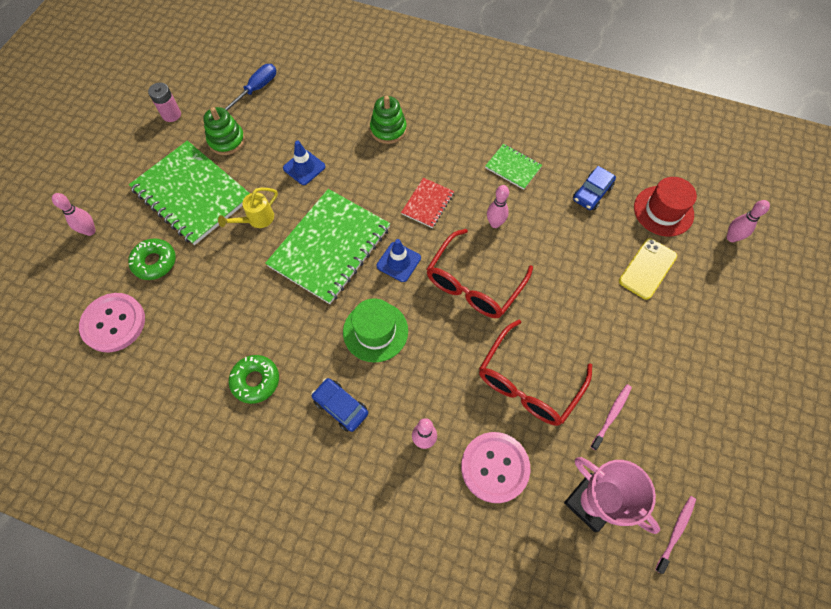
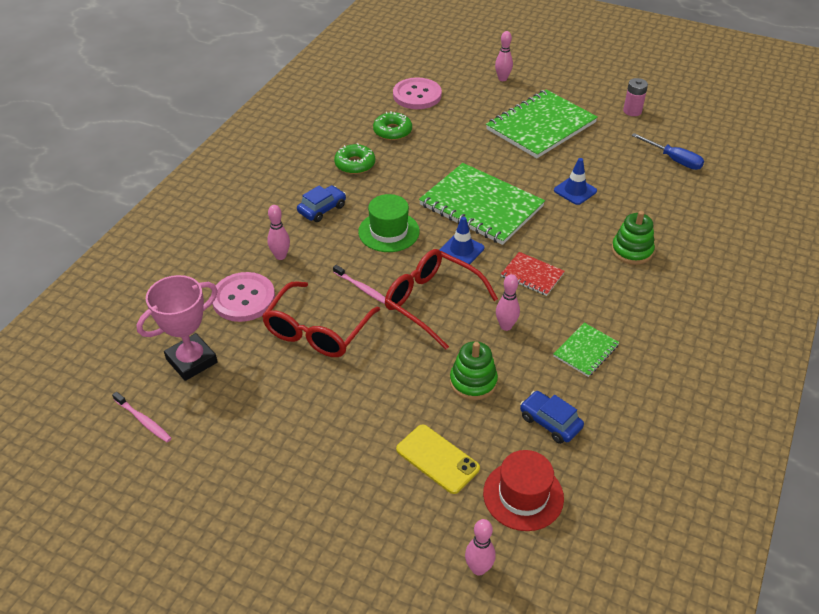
camera: 95 degrees right, 20 degrees down
(155, 262) = (471, 111): green donut -> green donut (392, 131)
(226, 140) = (604, 143): green stacking toy -> green stacking toy (473, 382)
(256, 219) = (513, 162): yellow watering can -> none
(528, 383) = (317, 331): red glasses -> red glasses turned 105 degrees counterclockwise
(611, 415) = (269, 391): pink toothbrush -> pink toothbrush (362, 288)

